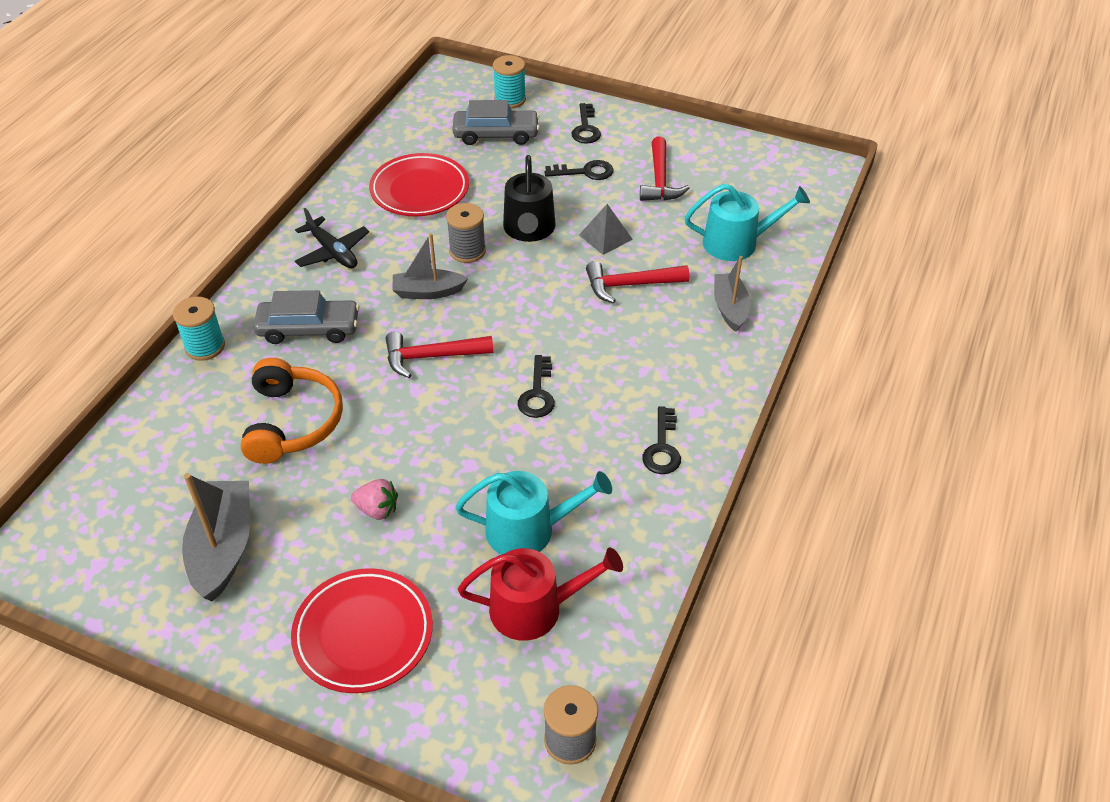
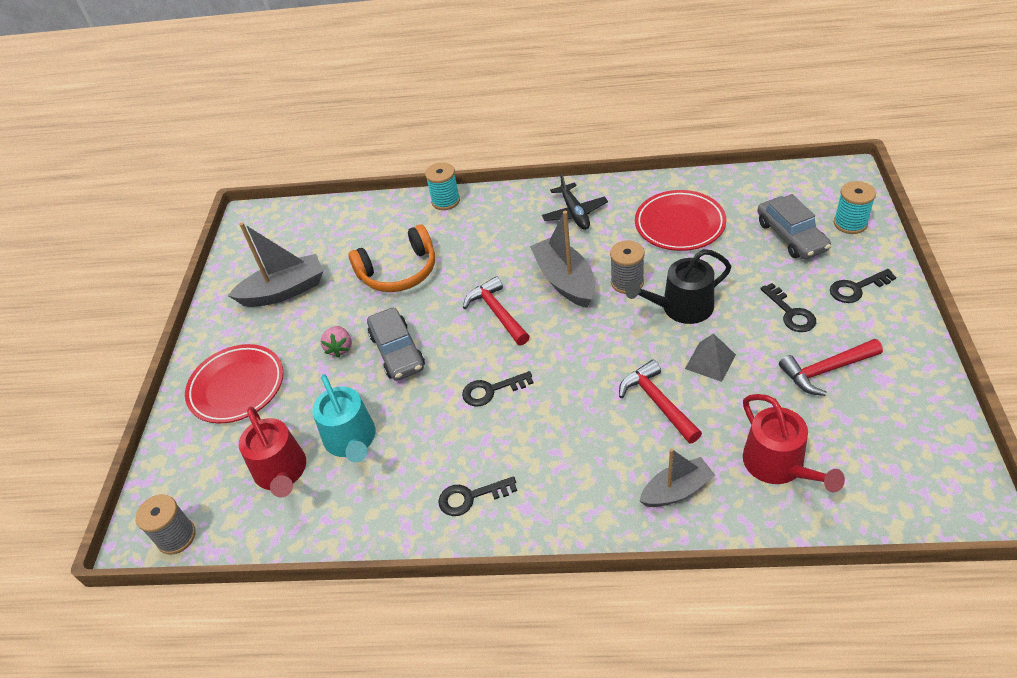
camera: 75 degrees right, 0 degrees up
(309, 329) = (489, 238): grey car -> grey car (397, 351)
(333, 252) = (574, 213): black plane -> black plane turned 45 degrees counterclockwise
(428, 292) = (565, 280): grey boat -> grey boat, size x1.53
(737, 243) = (778, 465): turquoise watering can -> red watering can

